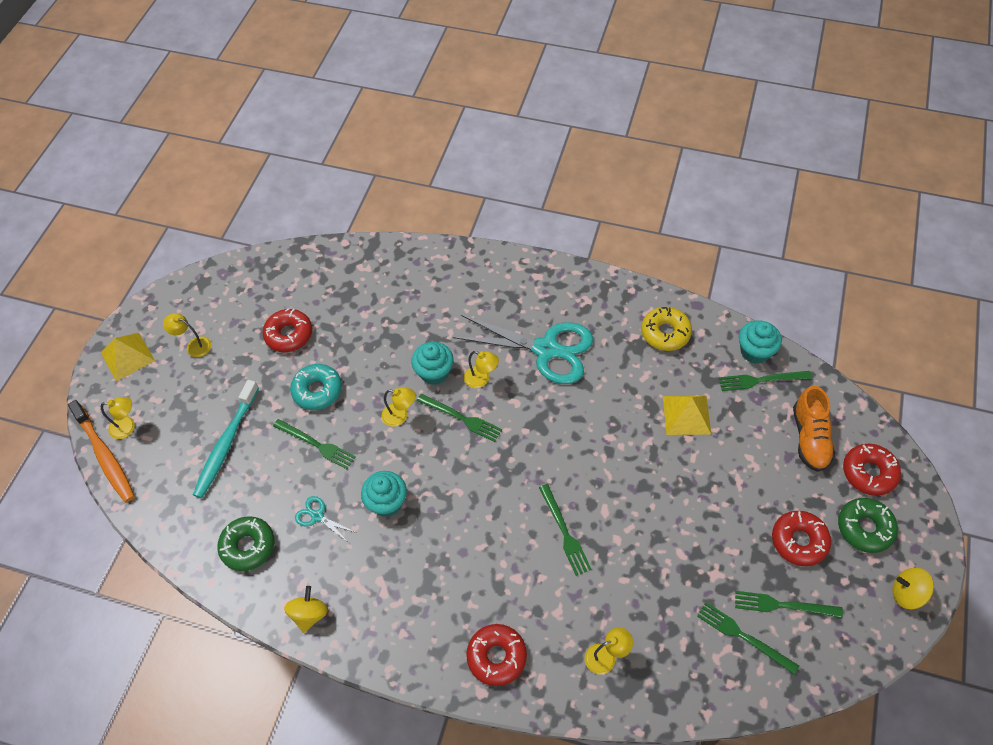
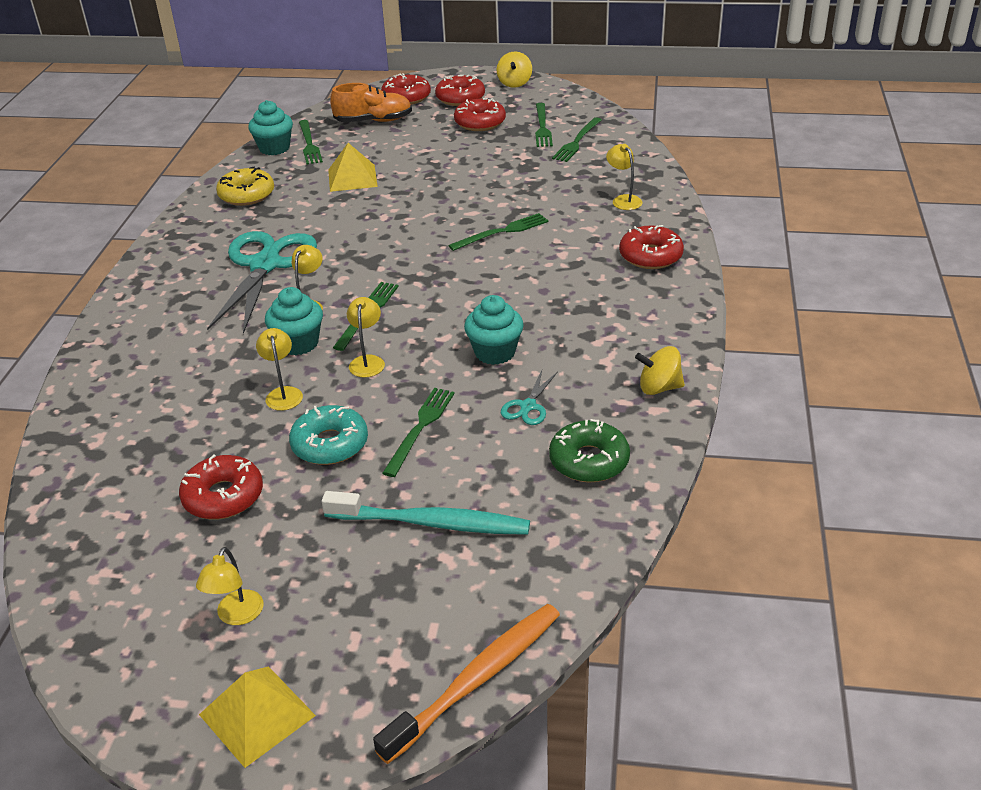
camera: 100 degrees left, 20 degrees down
(128, 427) = (414, 664): yellow lamp -> yellow lamp (283, 393)
(865, 528) = (460, 98): green donut -> red donut

